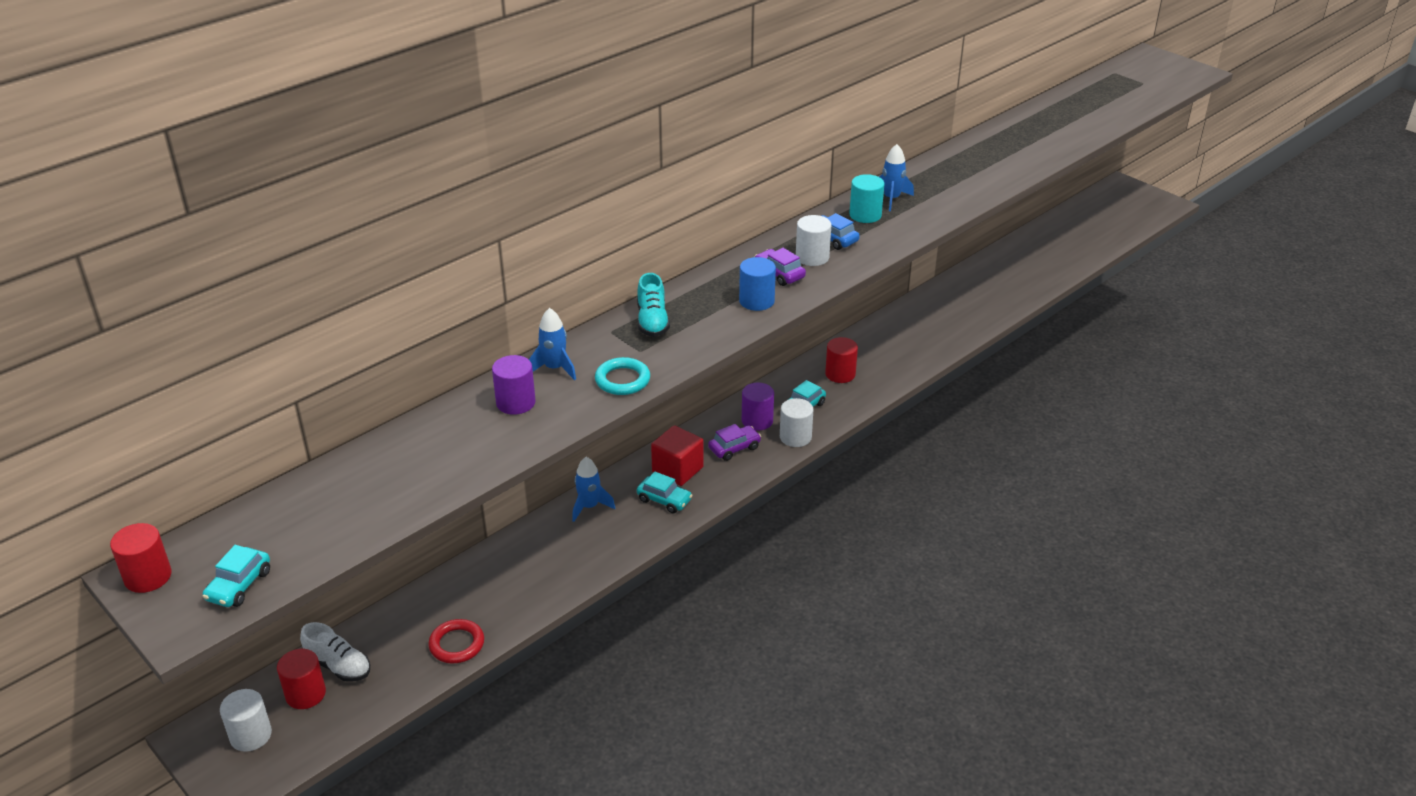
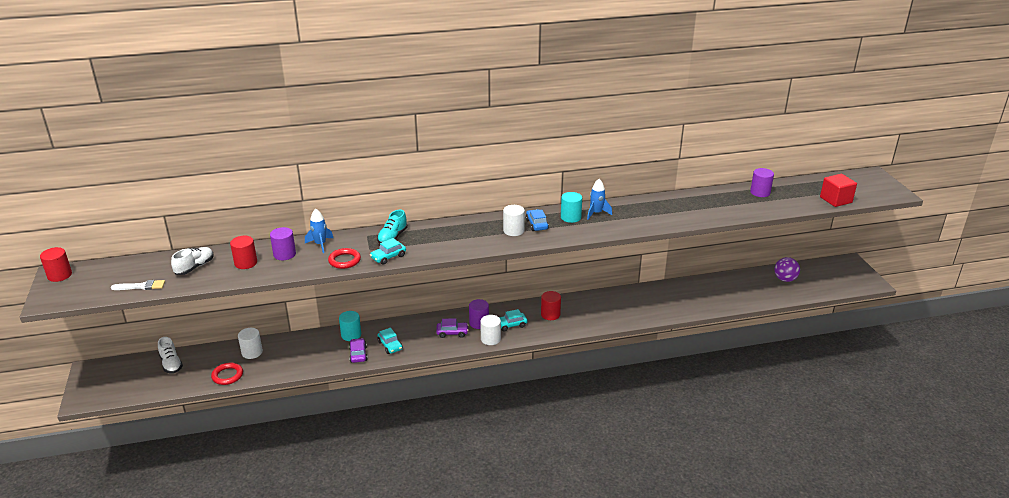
camera: 30 degrees right, 5 degrees down
(239, 585) = (86, 292): turquoise car -> turquoise car (388, 257)
(250, 735) = (109, 379): white cylinder -> white cylinder (252, 352)
(305, 694) = (146, 370): red cylinder -> red cylinder (246, 263)
(331, 538) = (141, 286): none -> white brush
(388, 474) = (194, 267): none -> white shoe
(589, 507) = (351, 335): blue rocket -> turquoise cylinder
(622, 380) = (344, 260): turquoise ring -> red ring
(677, 470) = (412, 333): red cube -> red cube (835, 200)
(756, 301) = (456, 244): blue cylinder -> none
(779, 274) = (485, 234): purple car -> purple car (358, 354)
(1053, 113) = (760, 192): none -> purple cylinder
(1072, 230) = (785, 279): none -> purple ball

